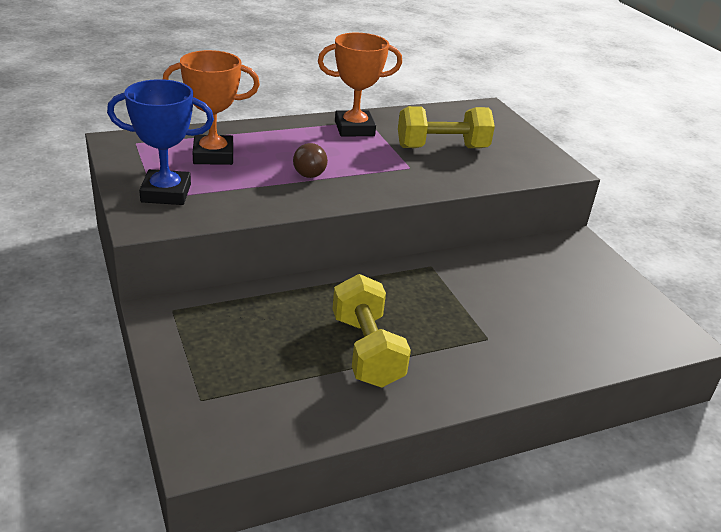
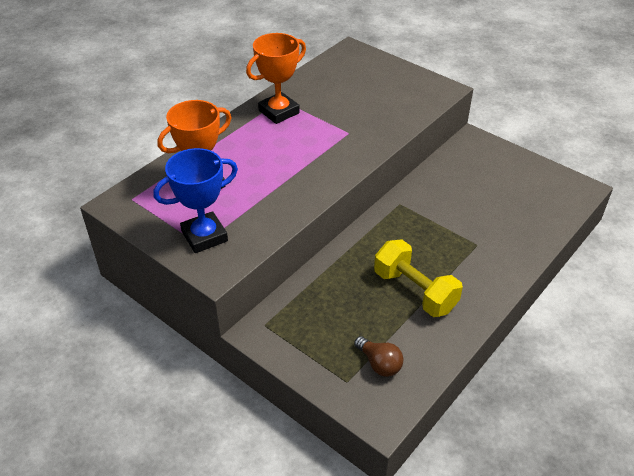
camera: 25 degrees left, 10 degrees up
(308, 171) = (284, 168): brown light bulb -> brown light bulb (379, 364)
(442, 148) = (354, 104): yellow dumbbell -> none

